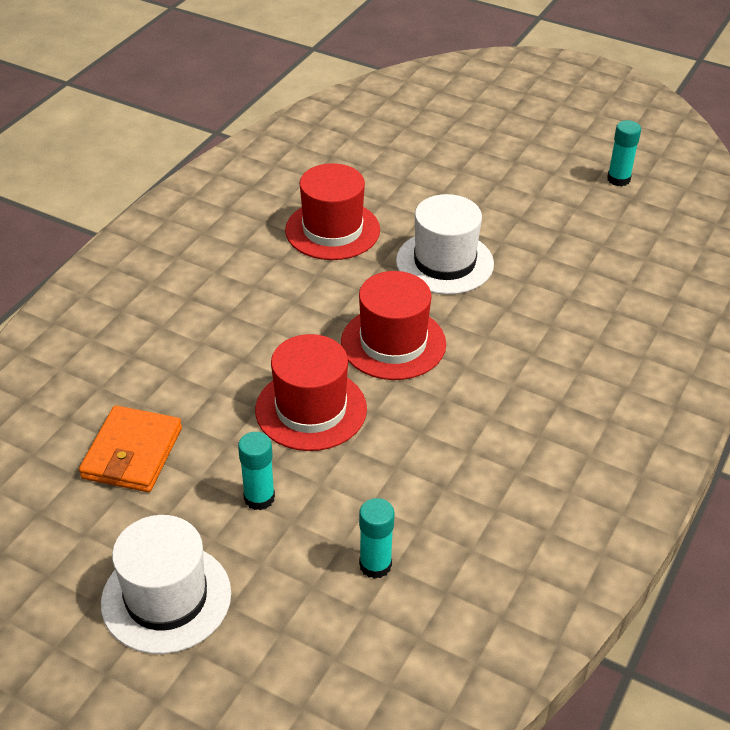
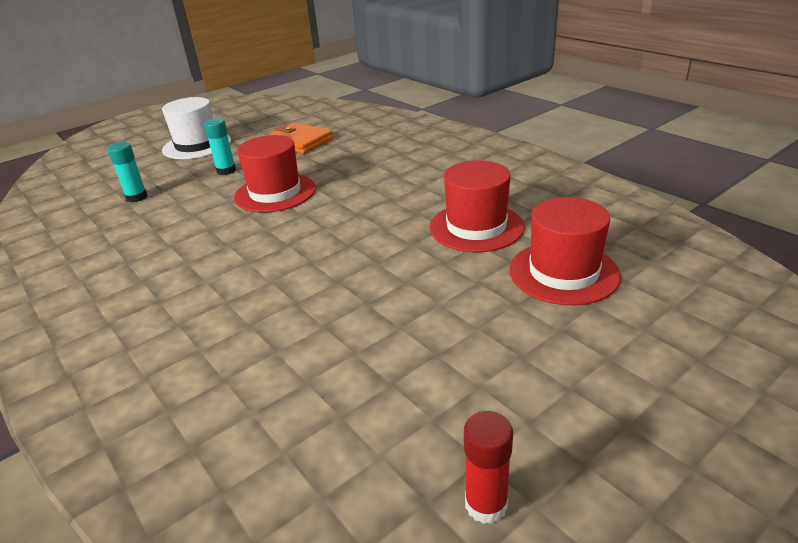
camera: 115 degrees right, 10 degrees down
(393, 343) = (307, 233): red hat -> red hat (563, 272)
(444, 262) = (389, 279): white hat -> none
(618, 179) = (486, 504): turquoise glue stick -> red glue stick

